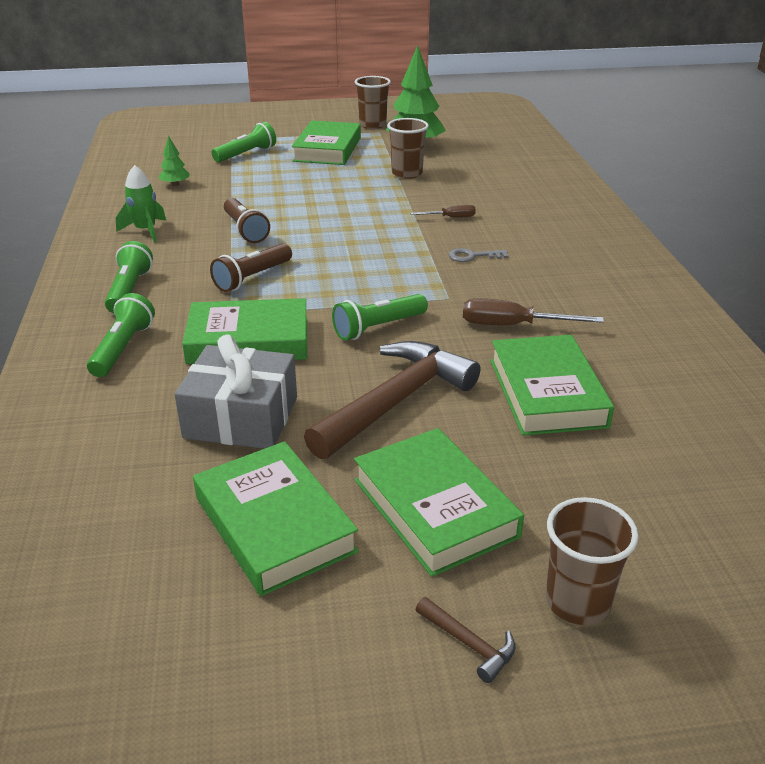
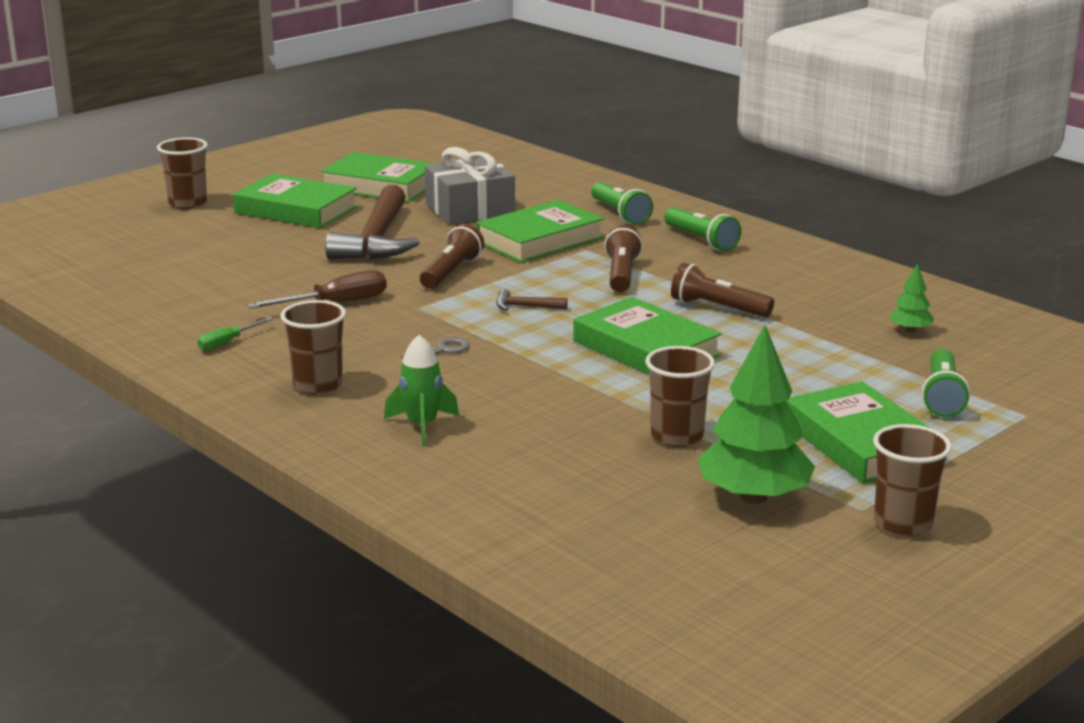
camera: 145 degrees right, 10 degrees down
(145, 231) = (808, 280): green rocket -> green rocket (422, 426)
(378, 328) = (451, 272): green flashlight -> brown flashlight
(451, 217) = (524, 387): brown screwdriver -> none
(469, 644) = (235, 183): brown hammer -> brown hammer (525, 307)
(546, 392) = (268, 271): green book -> green book (646, 348)
(583, 257) = (318, 385): none -> brown cup
(632, 313) = (227, 343): none -> green screwdriver

